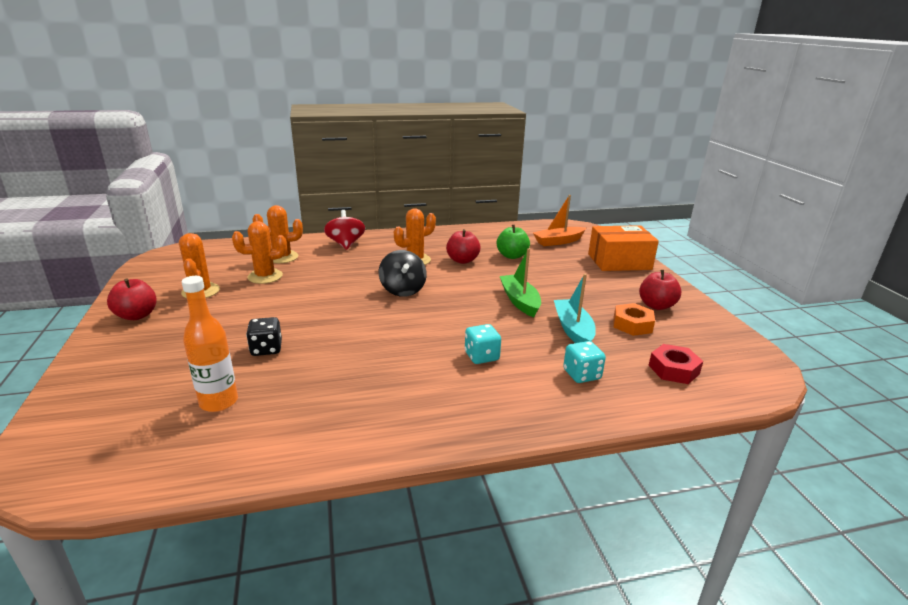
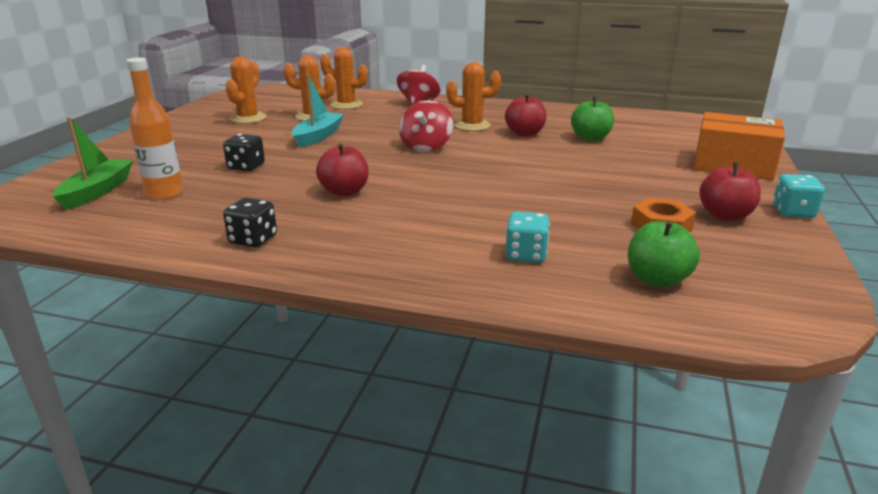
camera: 30 degrees right, 0 degrees up
(137, 315) = (182, 126): red apple -> red apple (344, 192)
(368, 427) = (253, 240): none -> black dice
(403, 290) = (426, 147): black spinning top -> red spinning top
(481, 356) = (433, 214): turquoise dice -> turquoise dice (793, 212)
(520, 301) = (543, 178): green boat -> green boat (97, 191)
(558, 241) = (672, 134): orange boat -> none
(573, 329) = (573, 214): turquoise boat -> turquoise boat (318, 136)
(673, 369) = (657, 279): red nut -> green apple

